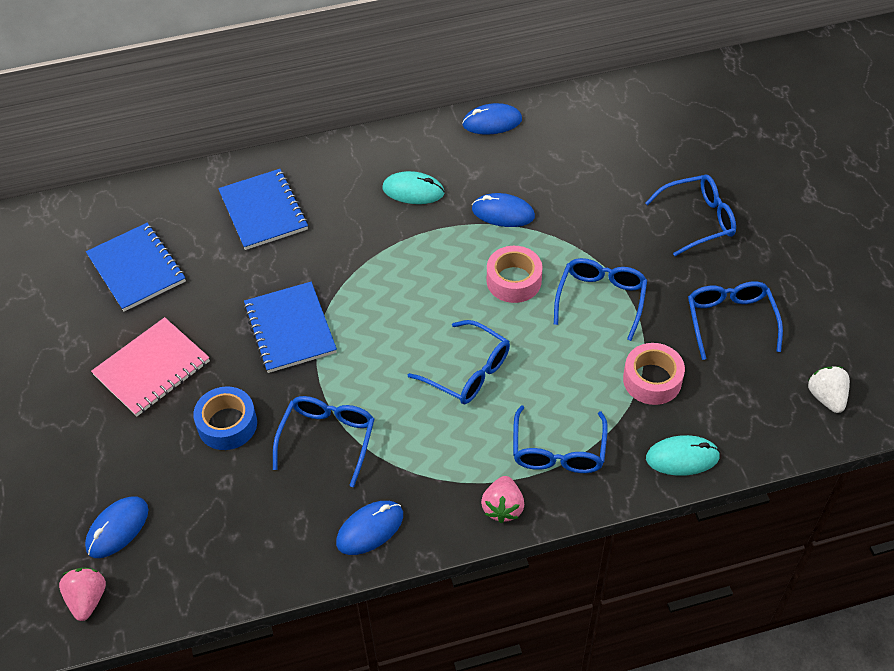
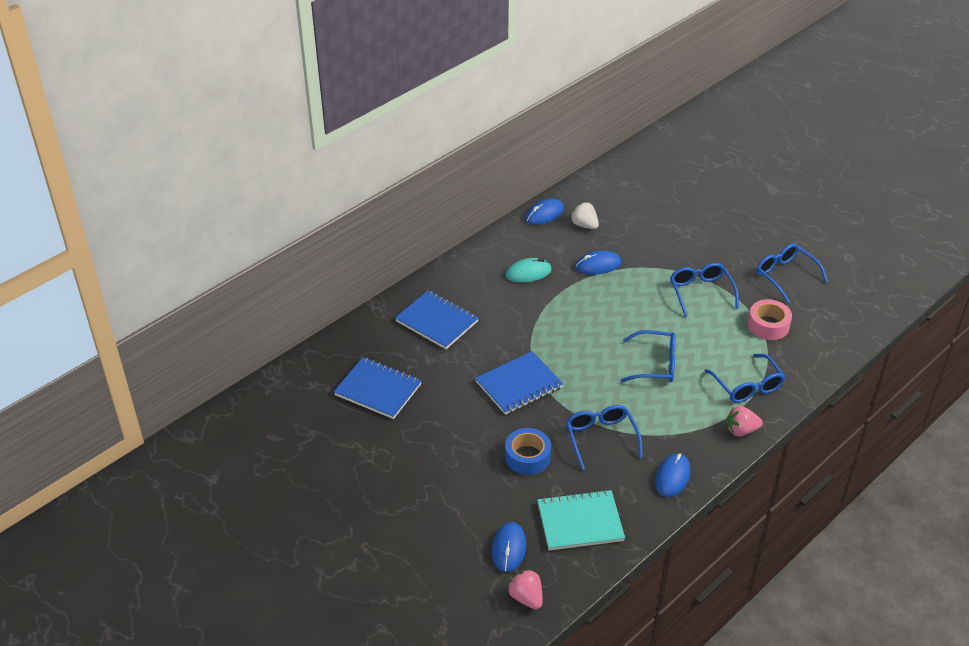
camera: 30 degrees left, 10 degrees down
(152, 369) = (445, 445): pink notebook -> none
(219, 534) = (580, 522): none -> turquoise notebook
(290, 329) = (519, 385): blue notebook -> blue notebook turned 75 degrees counterclockwise
(503, 507) = (741, 430): pink strawberry -> pink strawberry turned 105 degrees clockwise
(514, 281) = (639, 302): pink tape -> none
(682, 457) = (820, 360): turquoise mouse -> none
(697, 220) = (720, 227): blue glasses -> none
(826, 397) = (871, 296): white strawberry -> white strawberry (584, 225)

